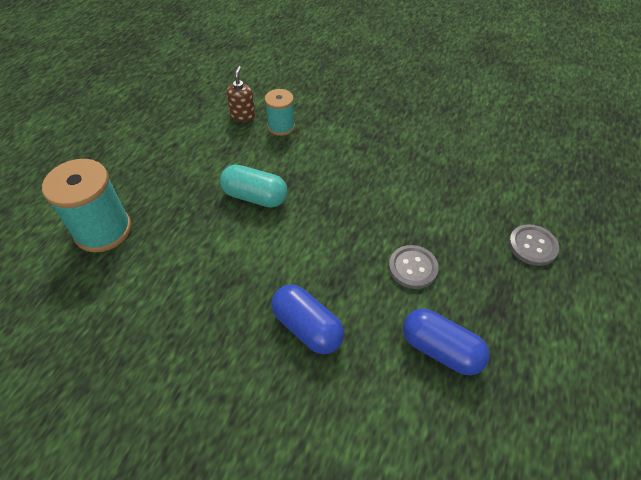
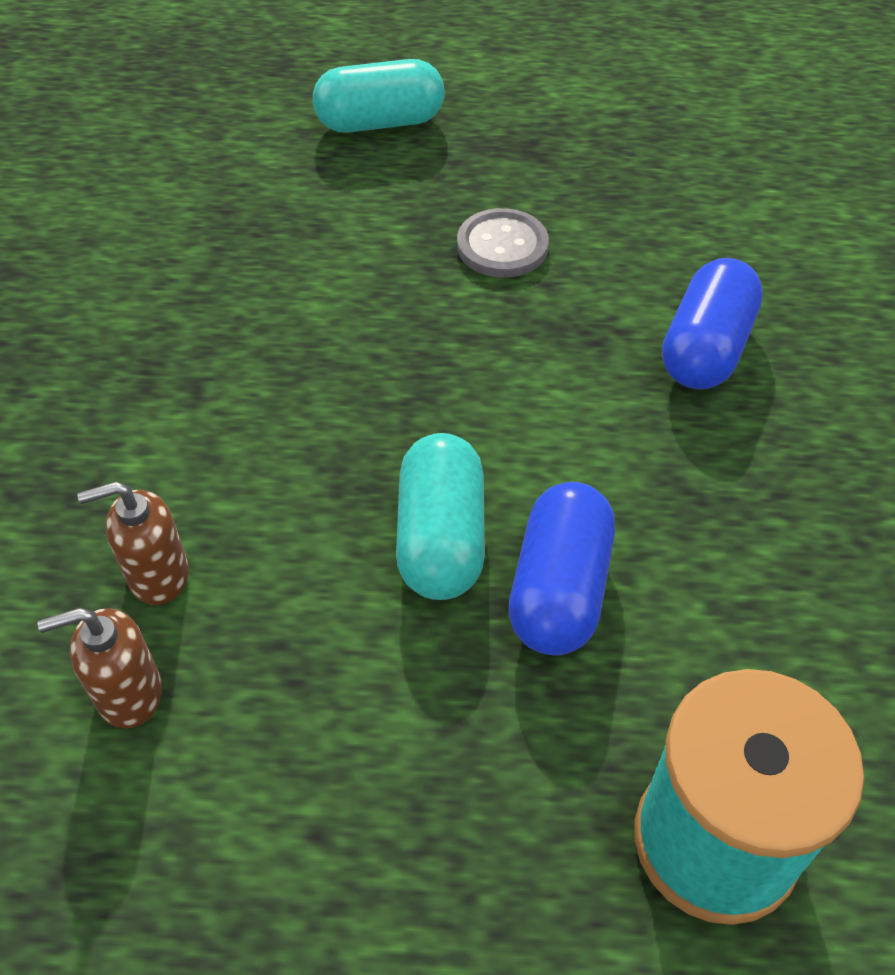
camera: 110 degrees left, 0 degrees up
(281, 127) = (157, 575): turquoise spool -> brown soap dispenser
(440, 349) = (638, 193): blue capsule -> blue capsule (559, 589)
(532, 246) = (380, 122): grey button -> turquoise capsule

